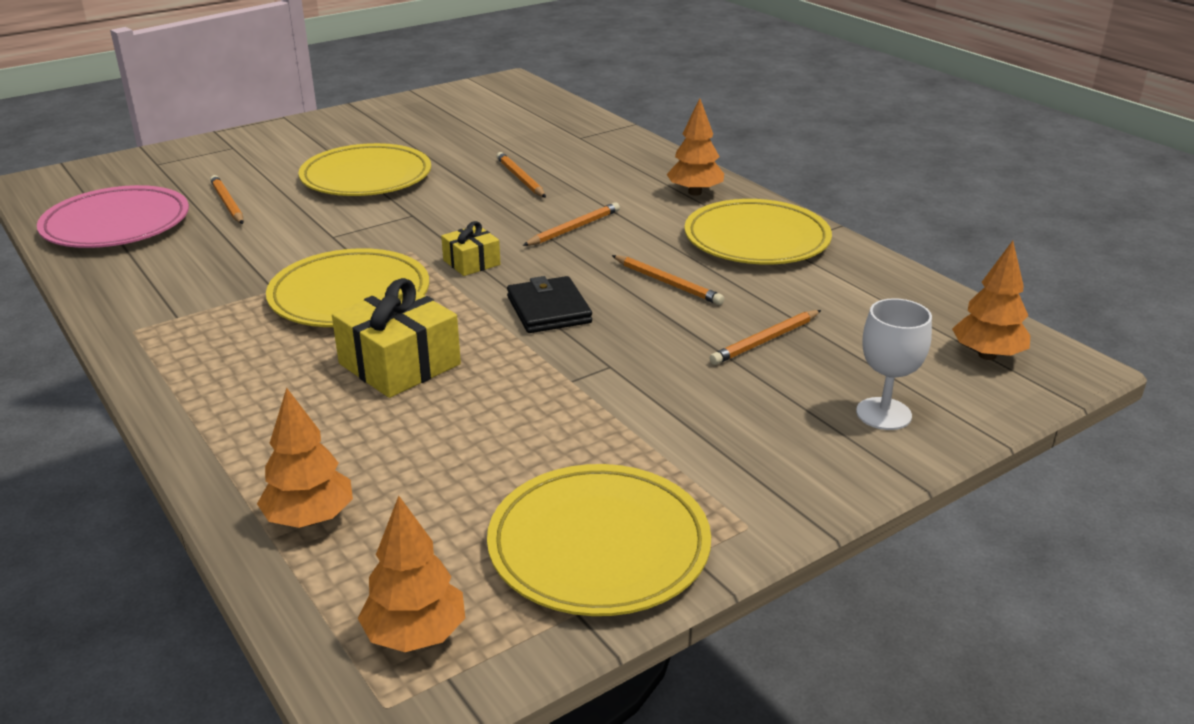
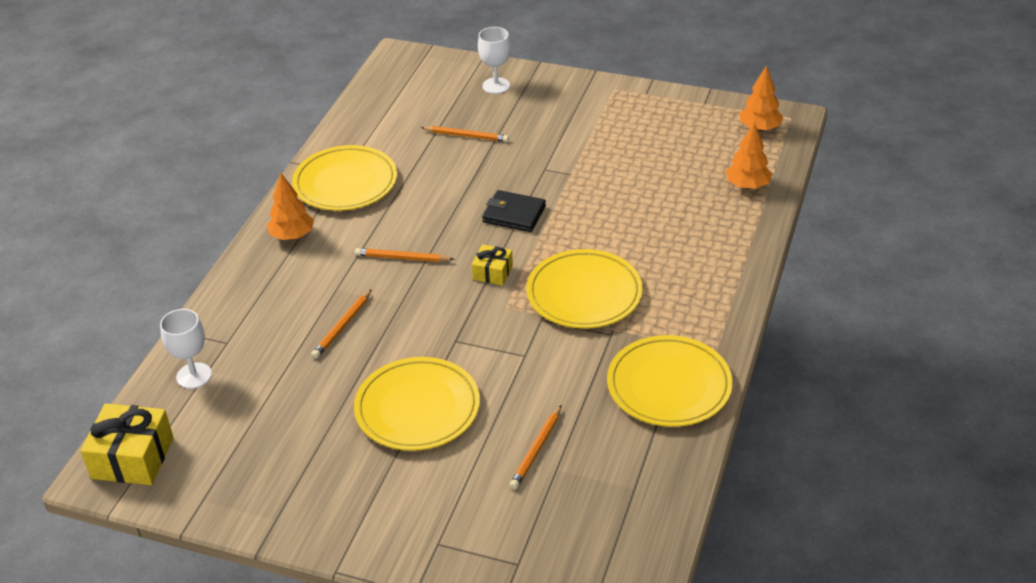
camera: 125 degrees left, 10 degrees up
(116, 224) = (629, 481): pink plate -> none
(399, 364) = (623, 231): yellow gift -> yellow gift (132, 458)
(549, 310) = (514, 214): black wallet -> black wallet turned 75 degrees clockwise
(559, 120) = (194, 376): none -> white goblet
(599, 546) = (668, 114): yellow plate -> yellow plate (669, 386)
(668, 283) = (437, 190): orange pencil -> none
(987, 355) = (411, 76): orange tree -> none

